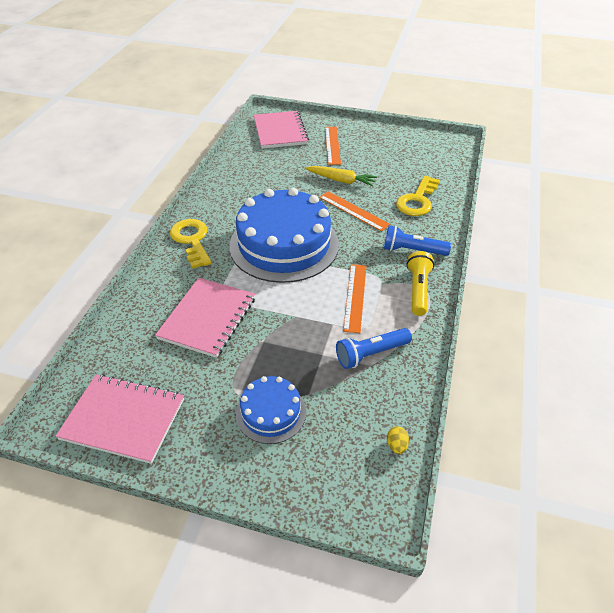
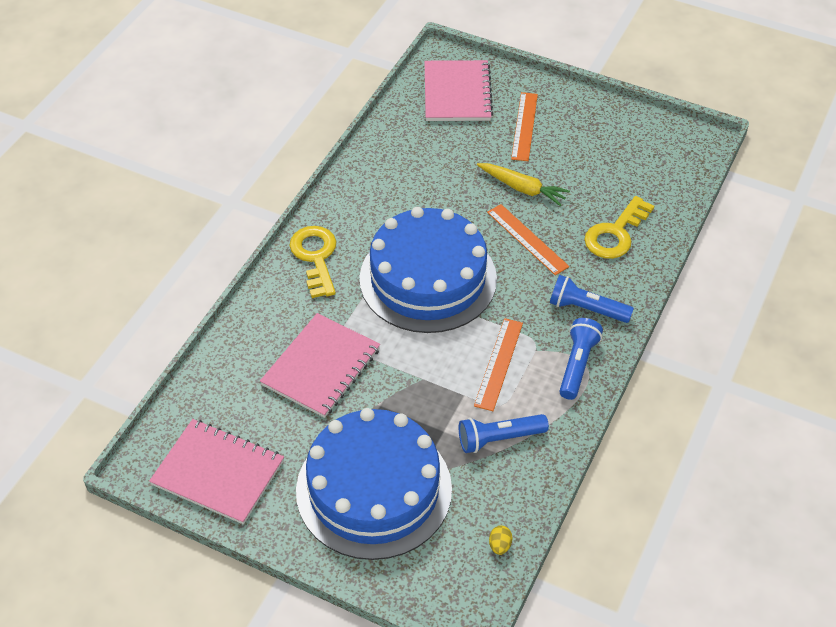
camera: 10 degrees right, 5 degrees up
(271, 412) = (374, 489): blue cake -> blue cake, size x2.04
(418, 290) = (577, 365): yellow flashlight -> blue flashlight

